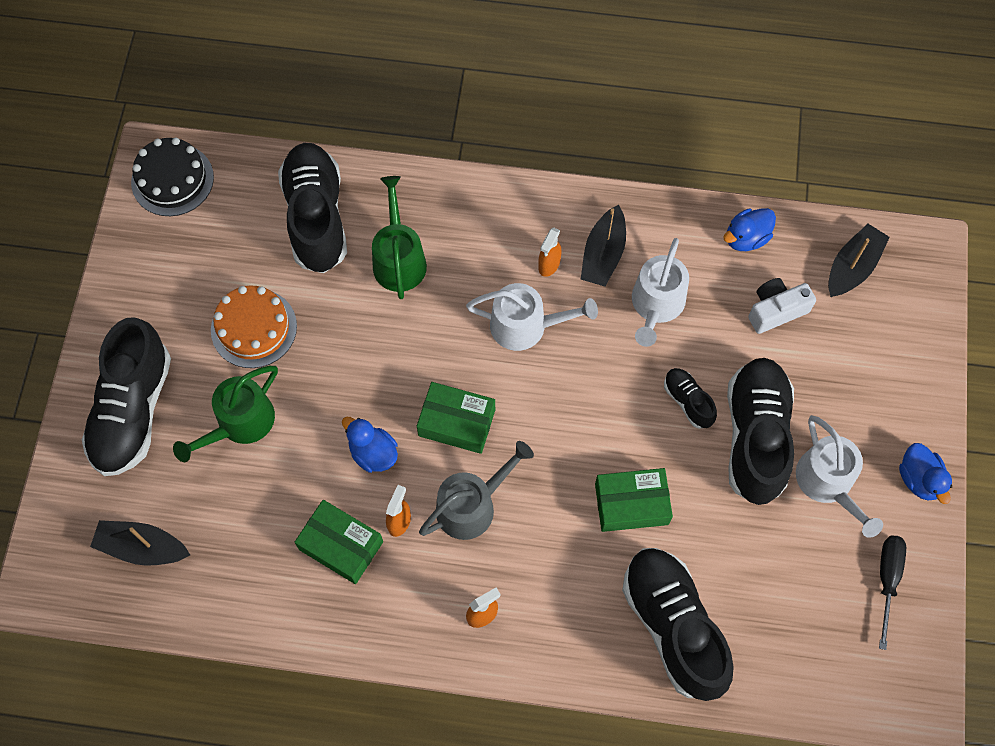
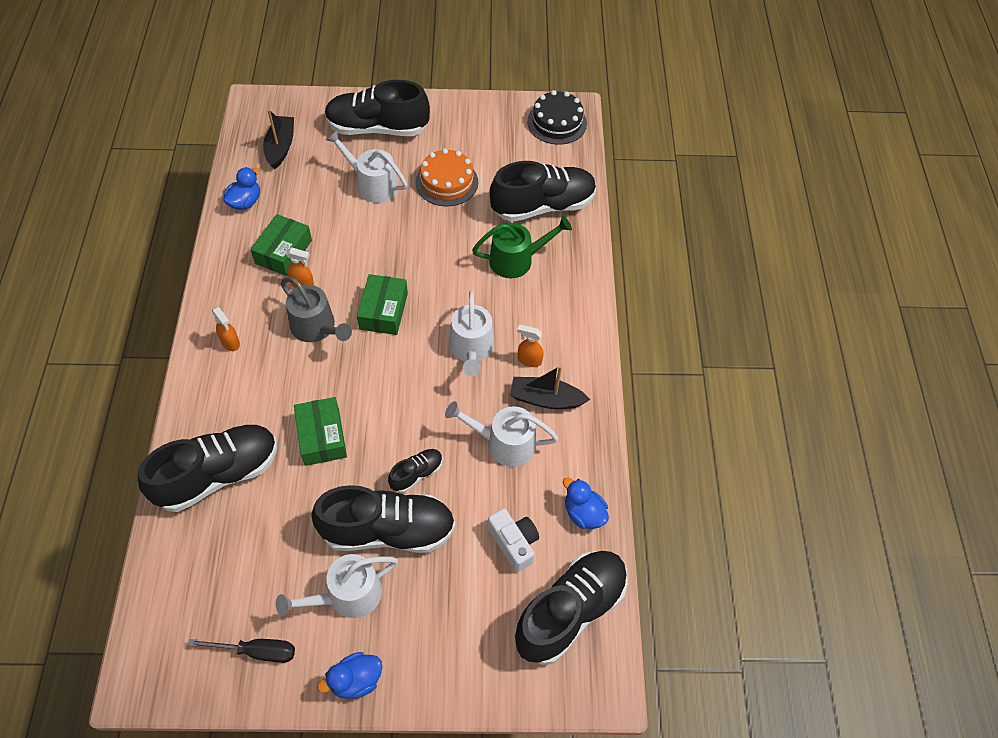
camera: 80 degrees right, 10 degrees down
(240, 423) = (372, 184): green watering can -> white watering can
(373, 453) = (355, 262): blue duck -> blue duck (245, 202)
(852, 267) = (570, 612): black boat -> black shoe

